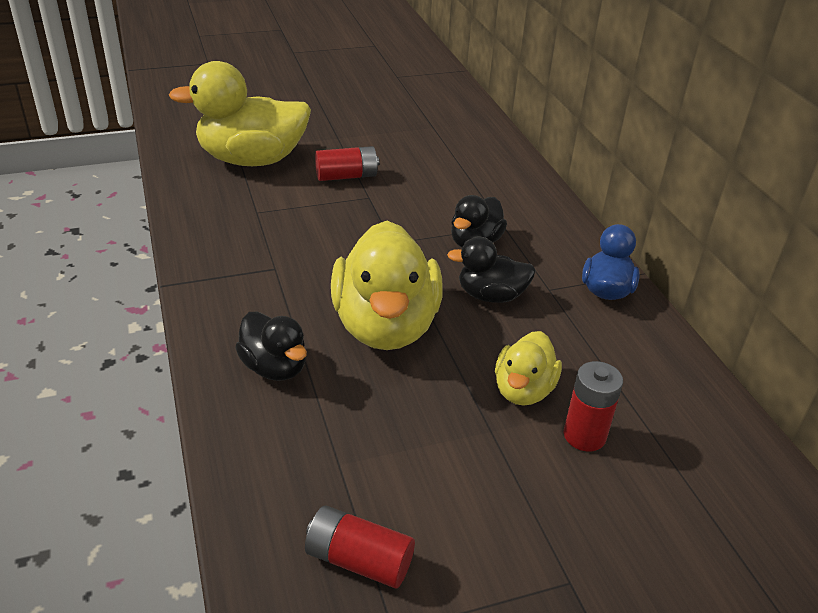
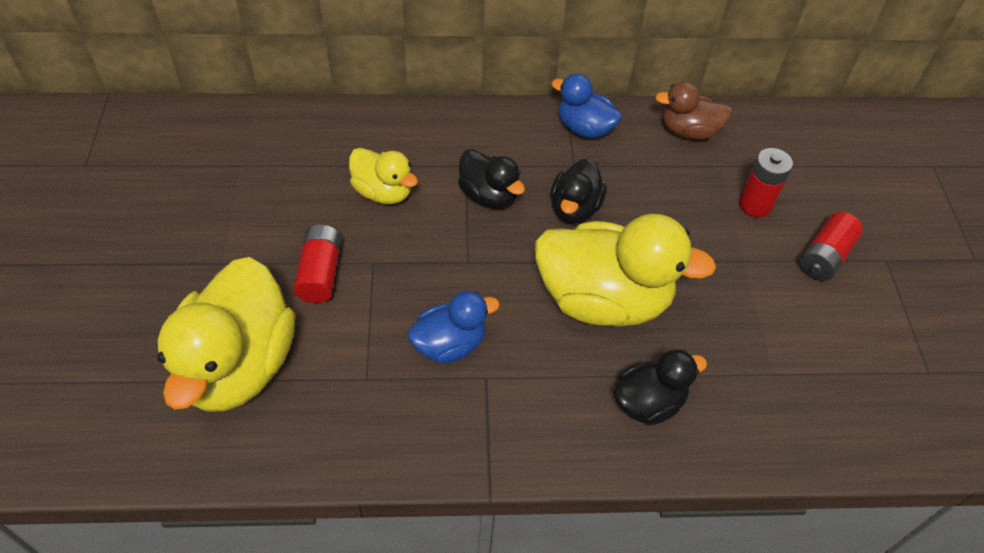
camera: 75 degrees left, 15 degrees up
(301, 245) = (450, 344): none -> blue duck
(358, 560) = (870, 380): red battery -> red battery (825, 257)
(523, 390) = (702, 225): yellow duck -> yellow duck (383, 192)
(664, 369) = (689, 131): none -> brown duck

